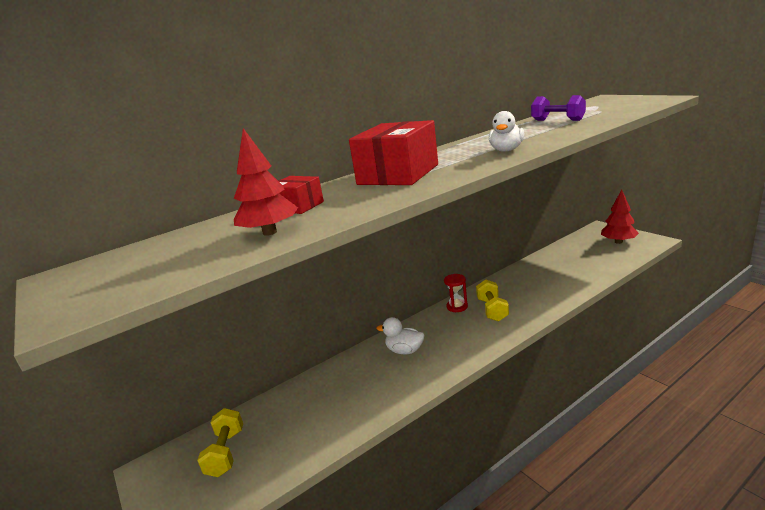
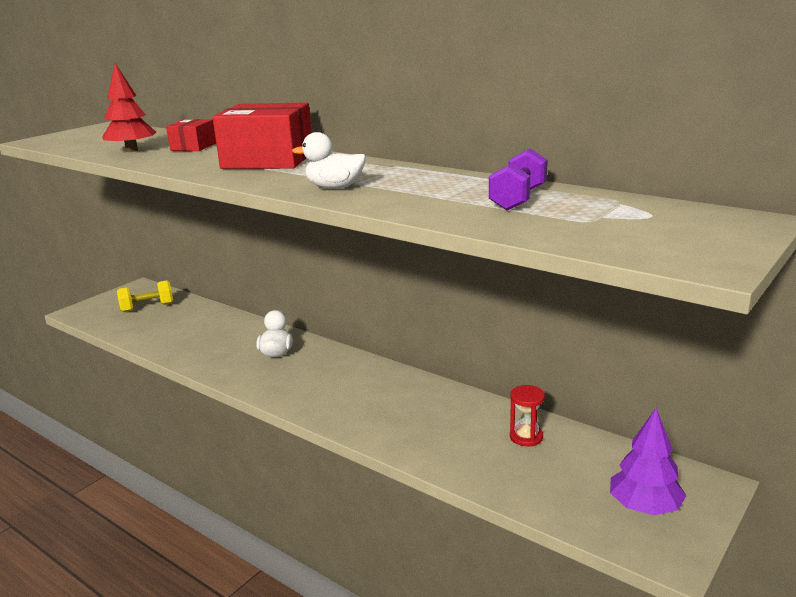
camera: 70 degrees right, 0 degrees up
(457, 307) = (372, 370): red hourglass -> red hourglass (526, 437)
(492, 310) = (365, 395): yellow dumbbell -> none
(618, 242) = (644, 507): red tree -> purple tree

